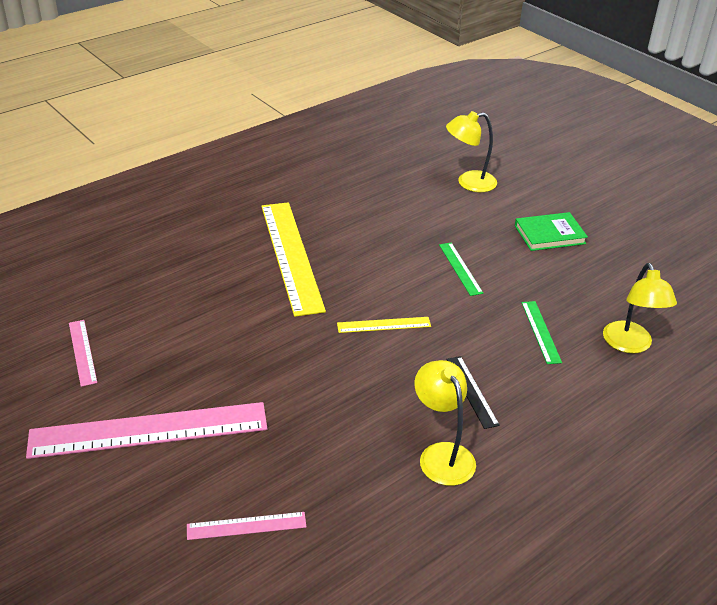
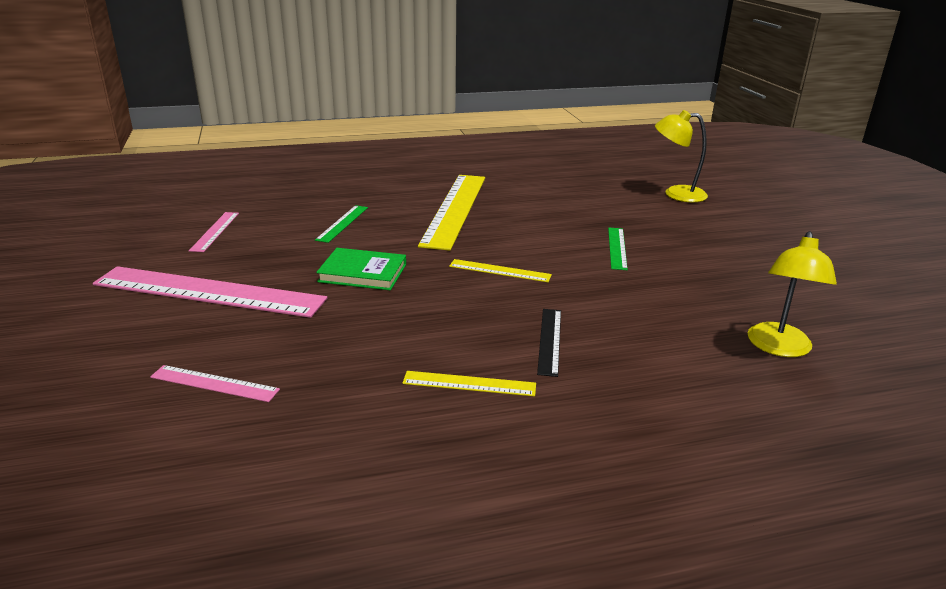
camera: 25 degrees right, 10 degrees down
(442, 454) = (469, 383): yellow lamp -> yellow ruler
(541, 331) = (671, 312): green ruler -> green ruler (342, 223)
(549, 234) = (739, 243): green book -> green book (363, 273)

